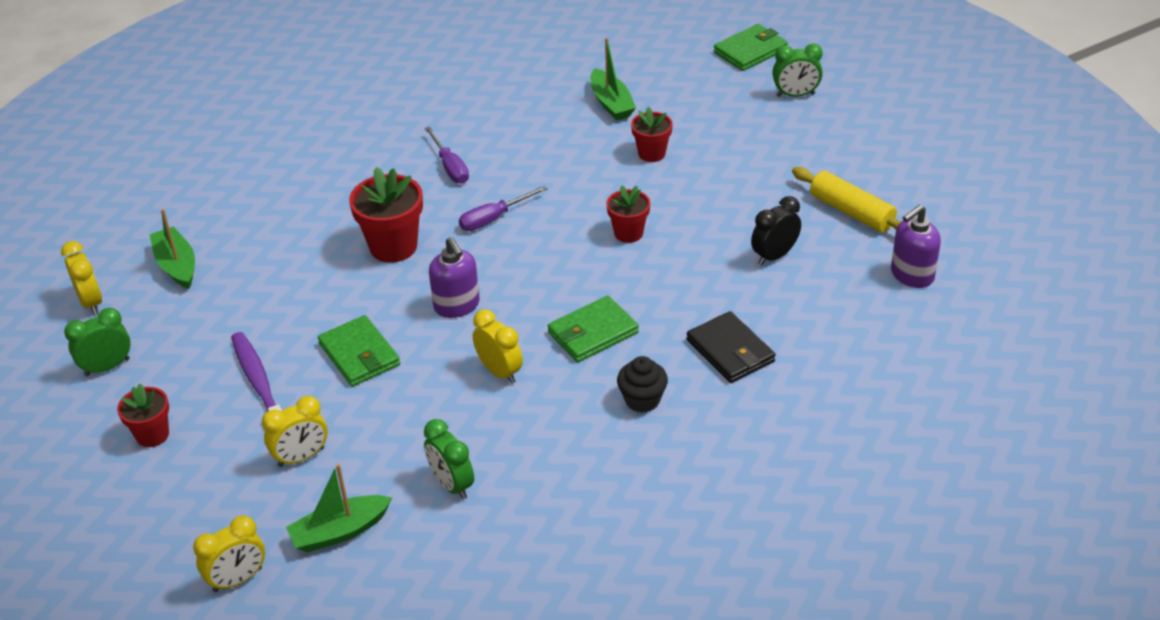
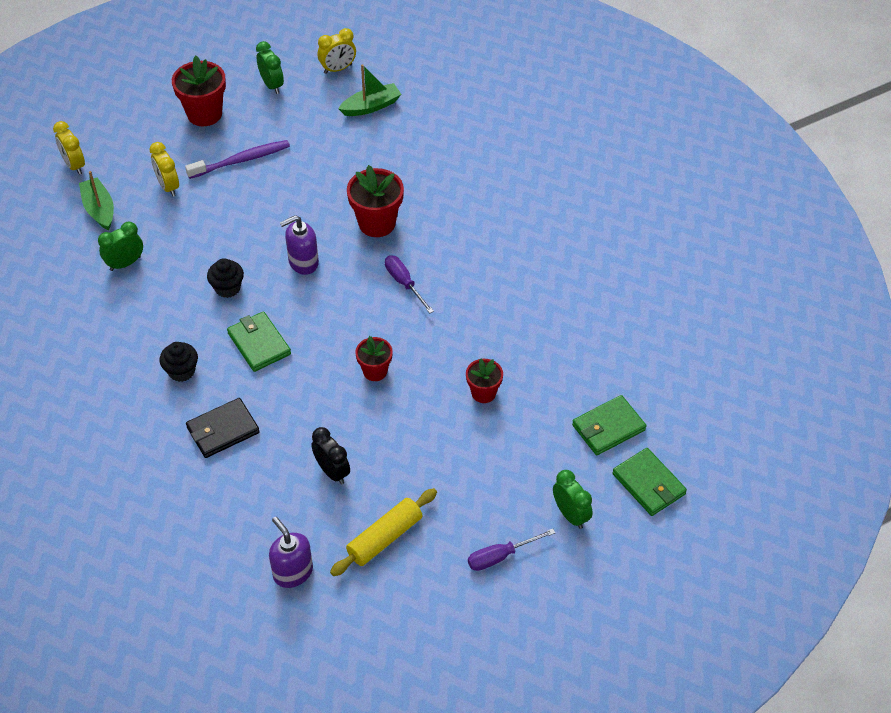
camera: 90 degrees right, 10 degrees up
(152, 435) = (204, 114): red flower pot -> red flower pot, size x1.64
(359, 354) = (260, 210): green wallet -> green wallet (608, 427)
(450, 167) = (475, 254): purple screwdriver -> purple screwdriver (500, 556)
(499, 372) = (227, 288): yellow clock -> black cupcake
(611, 103) = (562, 366): green boat -> none
(795, 95) = (570, 515): green clock -> green clock turned 150 degrees clockwise

